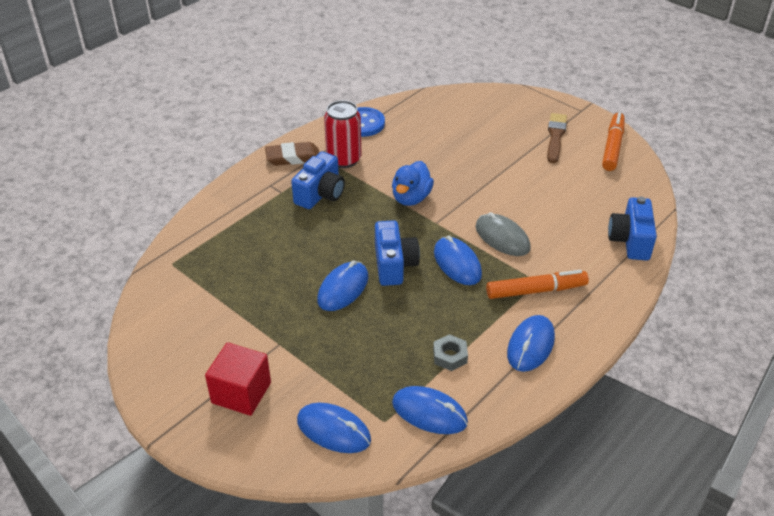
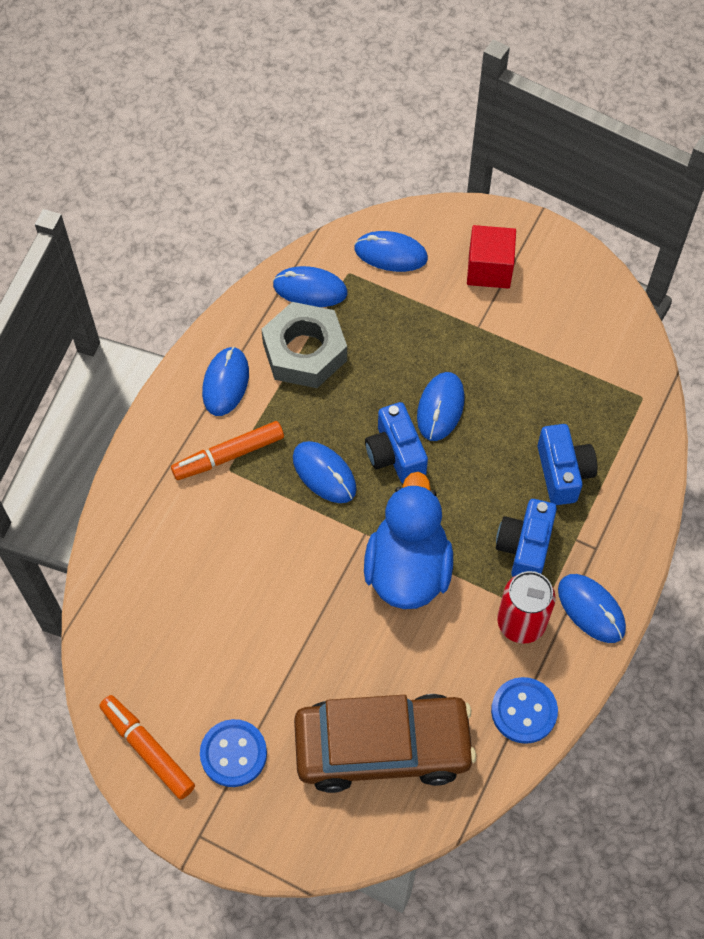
camera: 165 degrees right, 20 degrees up
(293, 157) = (591, 609): brown eraser -> blue mouse
(411, 198) = (407, 569): blue duck -> blue duck, size x1.67
(450, 356) = (305, 352): grey nut -> grey nut, size x2.25
(458, 124) = (382, 747): none -> brown car
(502, 238) = (279, 527): grey mouse -> none
(555, 136) = (233, 754): brown brush -> blue button
(612, 147) = (148, 750): orange marker -> orange marker turned 135 degrees clockwise
(630, 241) = (122, 560): blue camera -> blue camera (563, 473)

